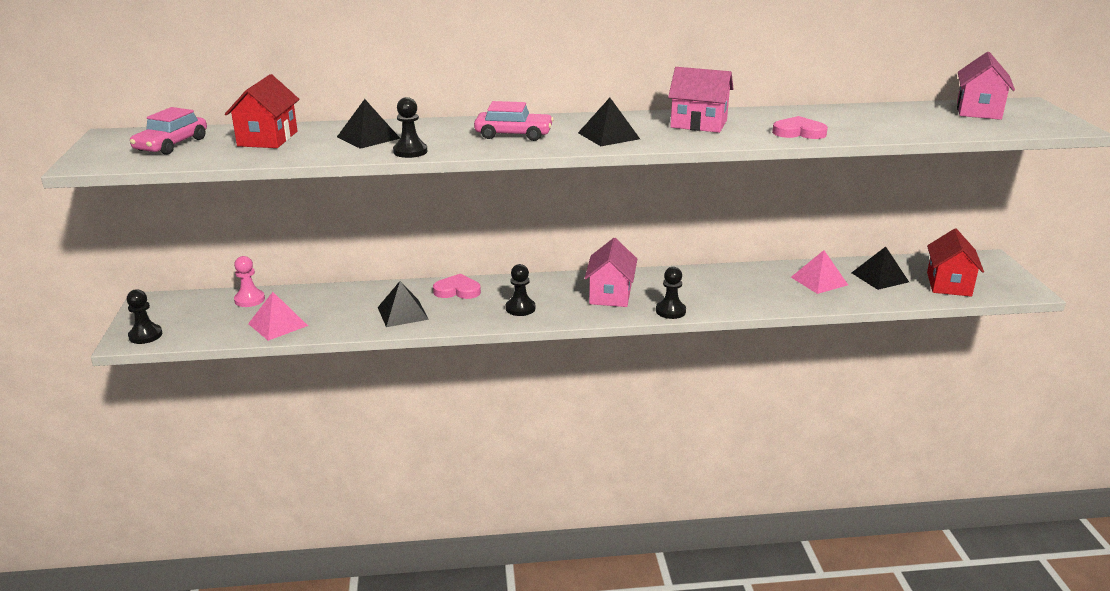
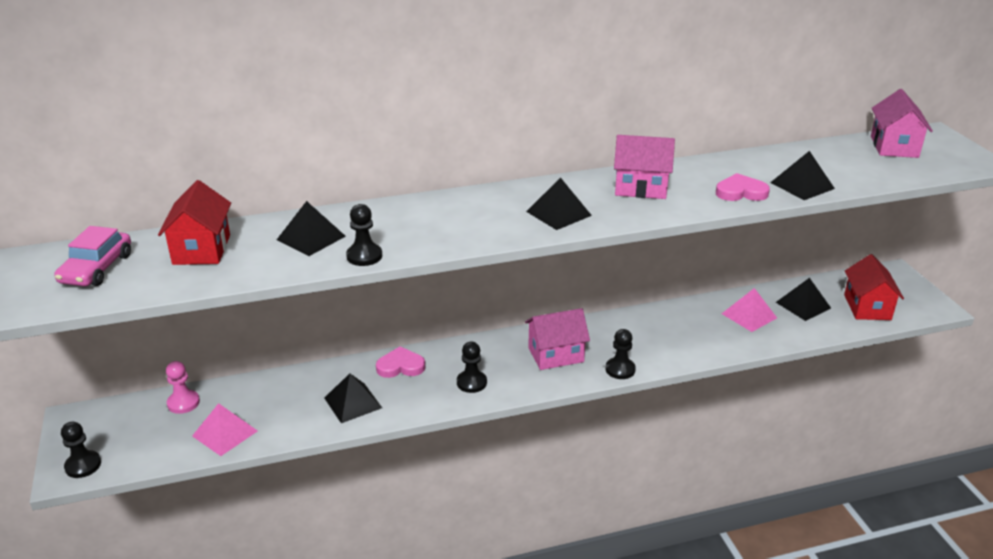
camera: 10 degrees left, 5 degrees up
(513, 134) = (462, 220): pink car -> none
(610, 294) = (556, 355): pink house -> pink house turned 75 degrees clockwise
(865, 131) = (802, 185): none -> black pyramid

